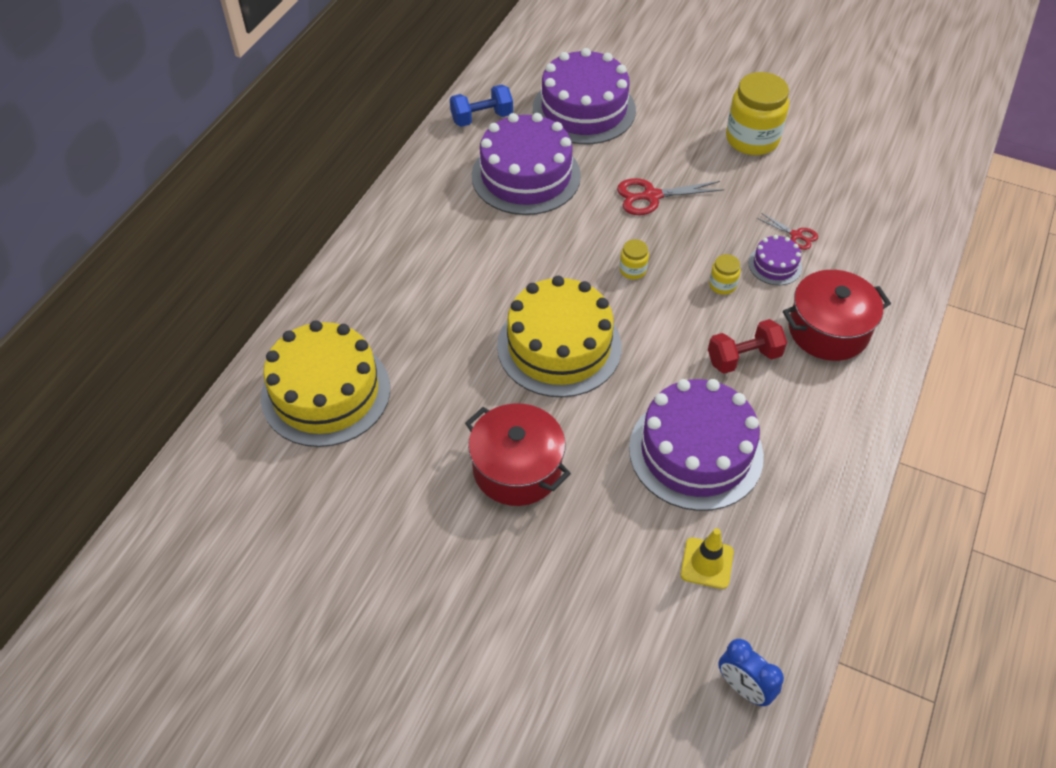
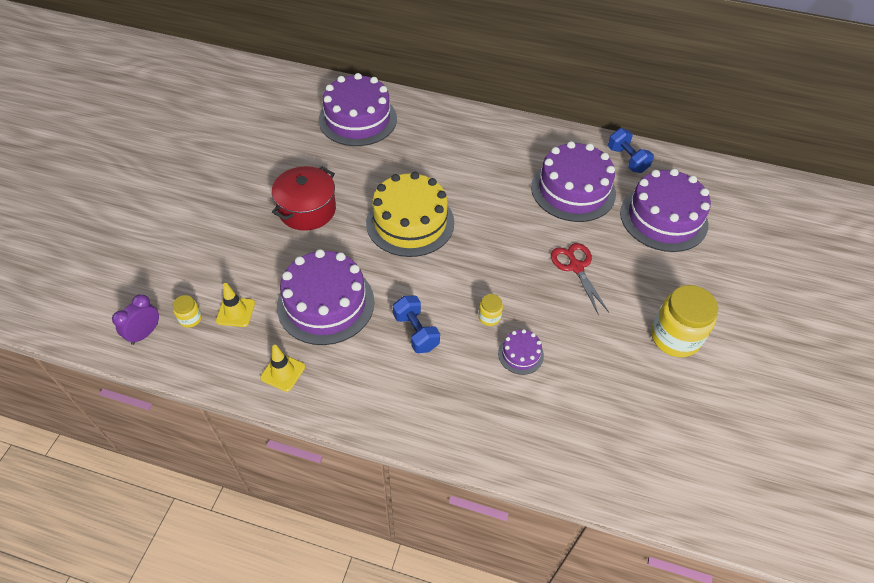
camera: 80 degrees right, 0 degrees up
(326, 392) = (357, 119): yellow cake -> purple cake
(632, 270) = (491, 259): yellow jar -> yellow jar (190, 318)
(743, 358) = (416, 332): red dumbbell -> blue dumbbell
(743, 688) = (145, 333): blue clock -> purple clock
(796, 235) = (560, 370): red scissors -> none
(806, 504) = (283, 372): none -> yellow traffic cone
(828, 330) = (455, 392): red pot -> none

